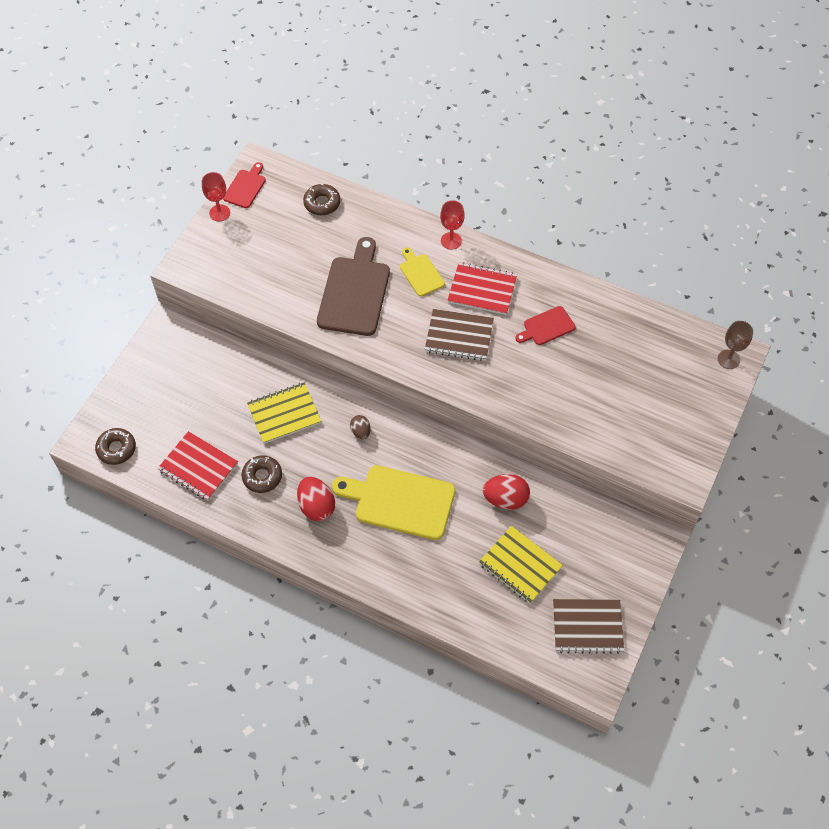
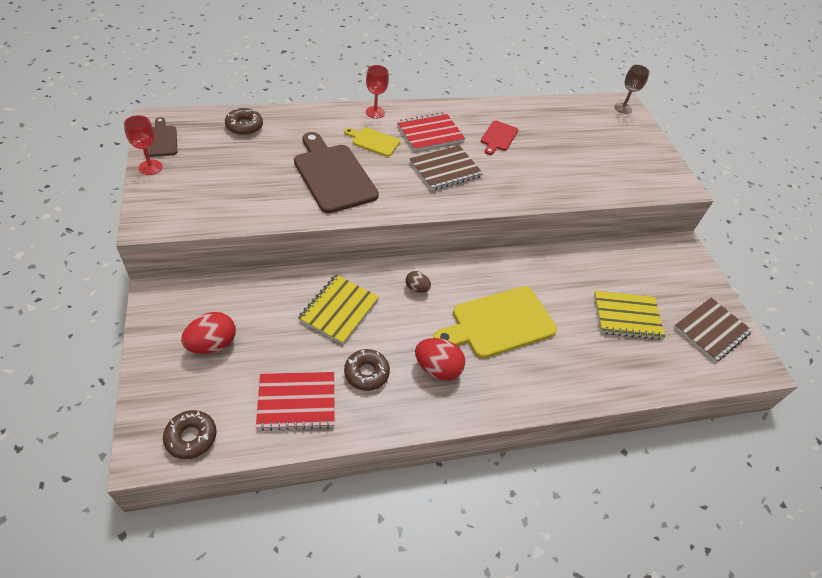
camera: 45 degrees left, 10 degrees down
(245, 187) = (160, 140): red cutting board -> brown cutting board
(505, 499) = (568, 276): red egg -> red egg (212, 344)

